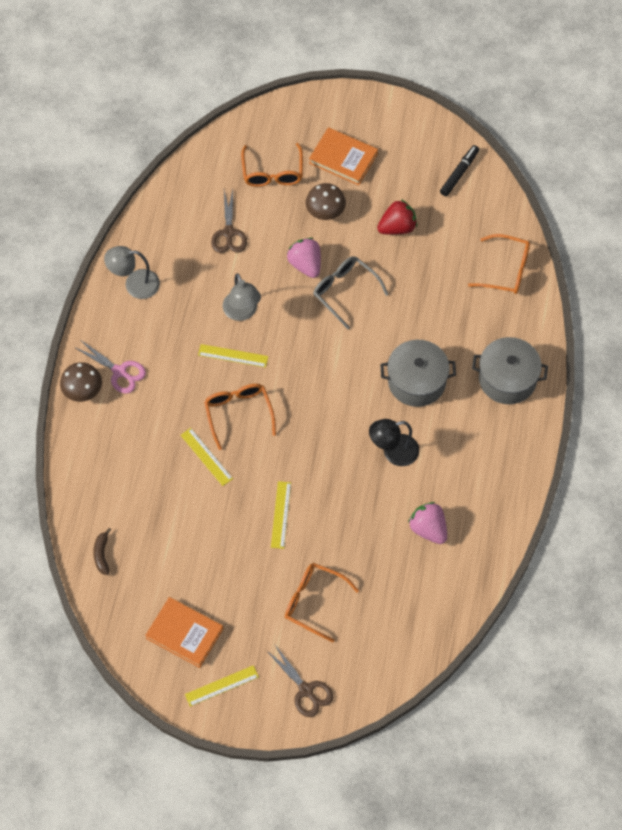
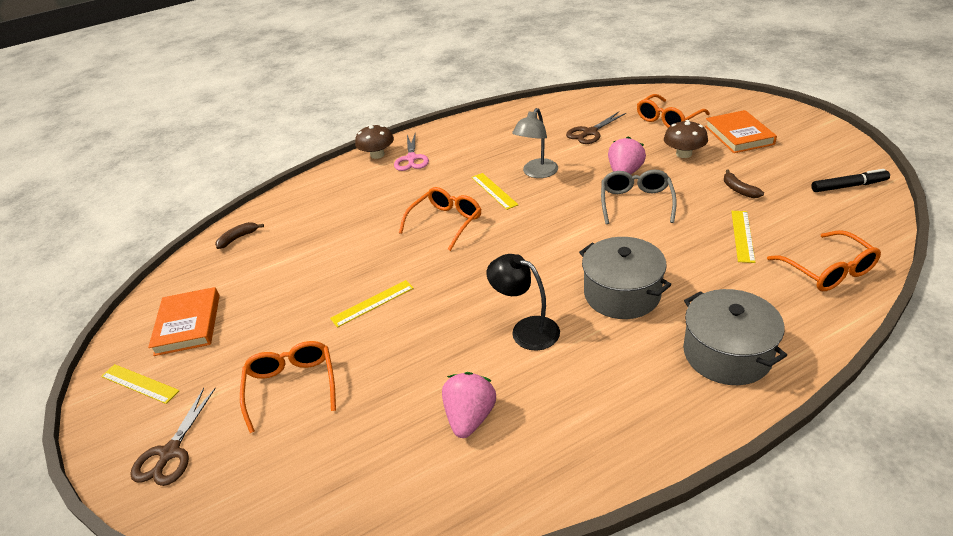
camera: 55 degrees right, 25 degrees down
(134, 284) = (489, 126): grey lamp -> none
(206, 457) = (385, 232): yellow ruler -> yellow ruler (742, 236)
(397, 227) = (739, 190): red strawberry -> brown banana

